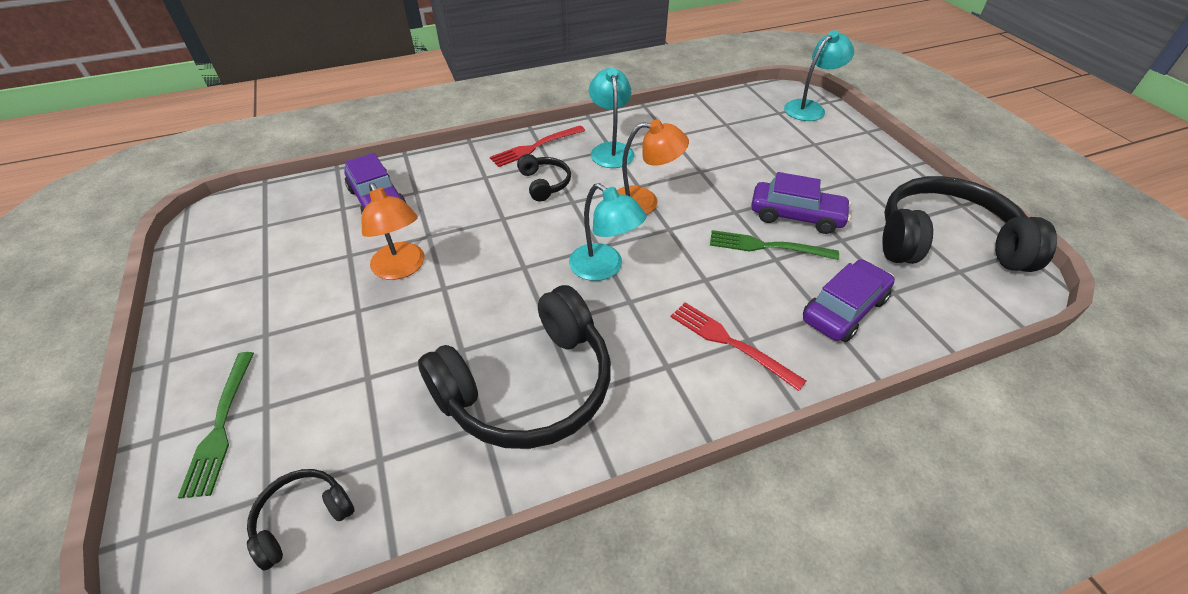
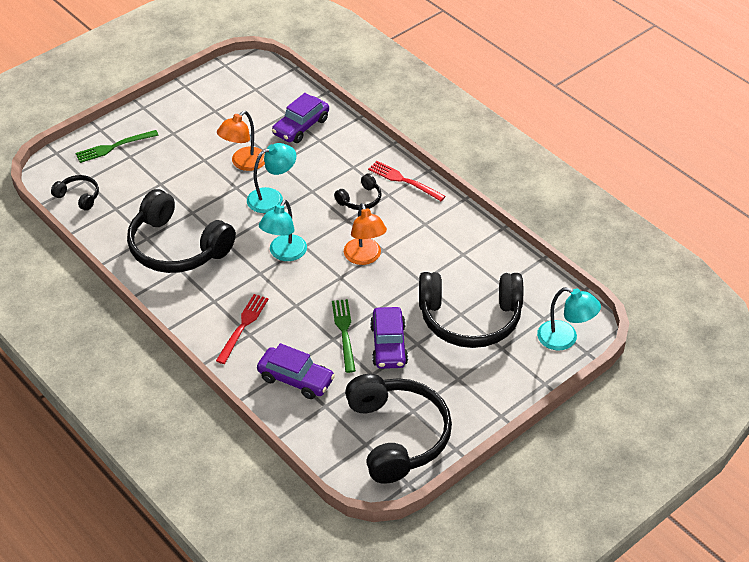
camera: 70 degrees right, 0 degrees up
(611, 150) = (423, 223): turquoise lamp -> turquoise lamp (272, 198)
(768, 153) = (470, 319): none -> black headphones

